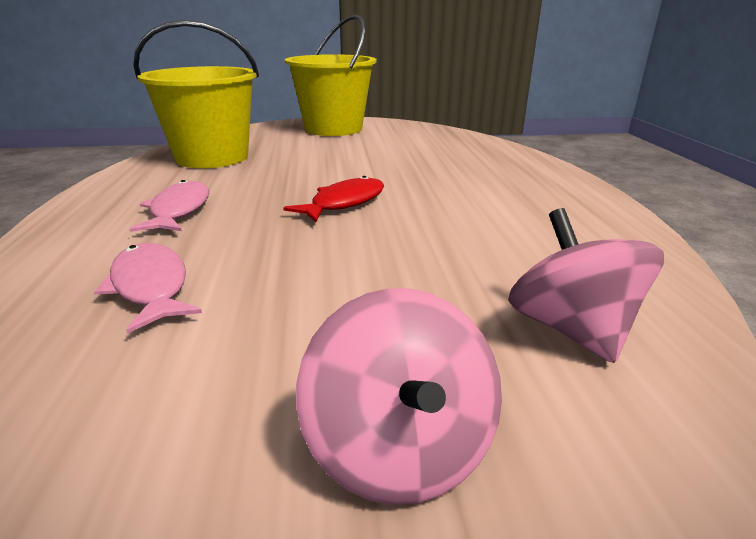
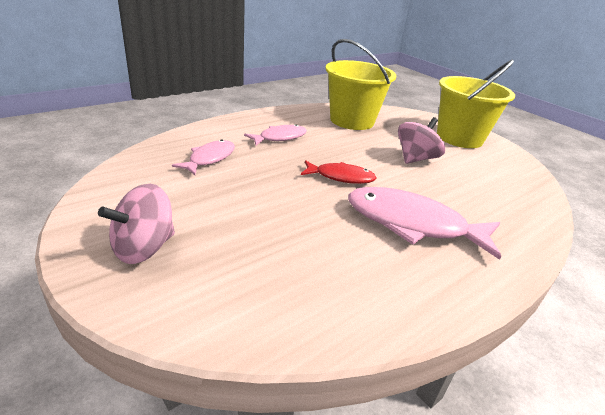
camera: 55 degrees right, 5 degrees up
(480, 197) = (412, 224): none -> pink fish
(571, 329) = (263, 286): pink spinning top -> pink spinning top (415, 159)

